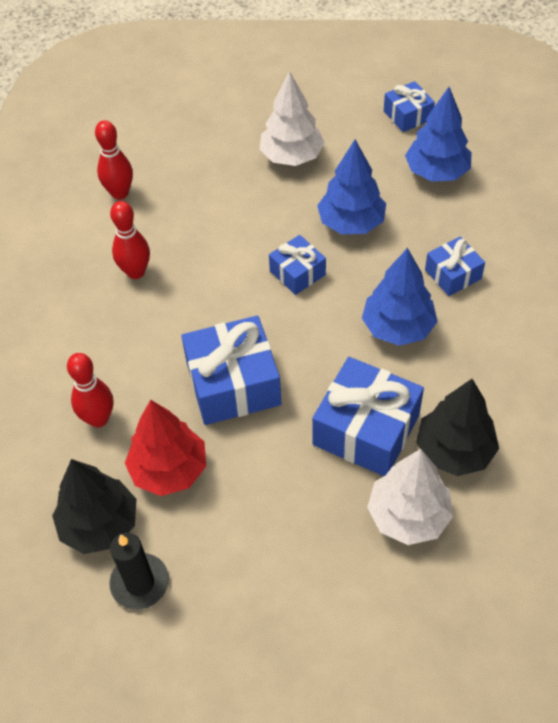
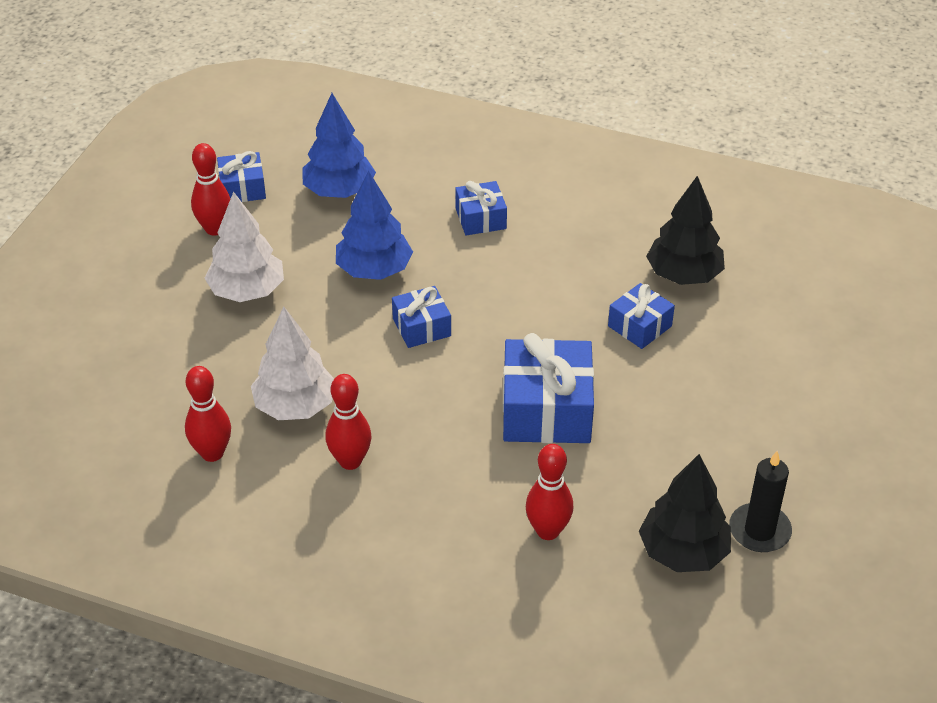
camera: 75 degrees left, 10 degrees down
(169, 470) = (635, 483): red tree -> none
(352, 116) = (215, 229): none -> red bowling pin
(366, 429) = (639, 326): blue gift -> blue gift, size x0.56
(398, 327) = (528, 273): blue tree -> none
(408, 516) = (741, 323): white tree -> white tree (295, 406)

